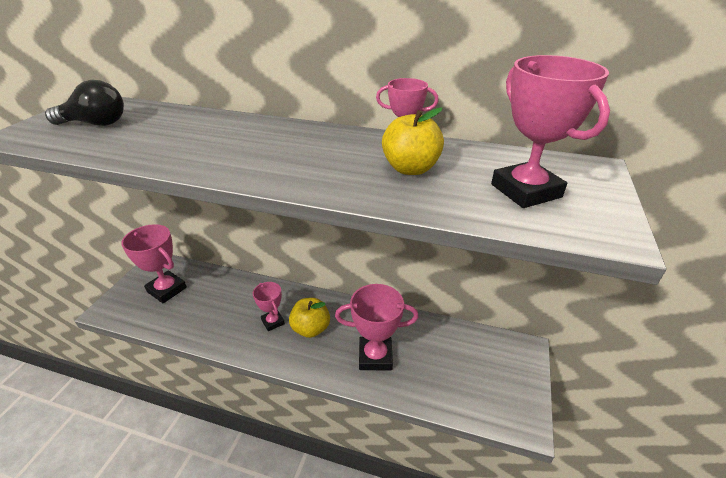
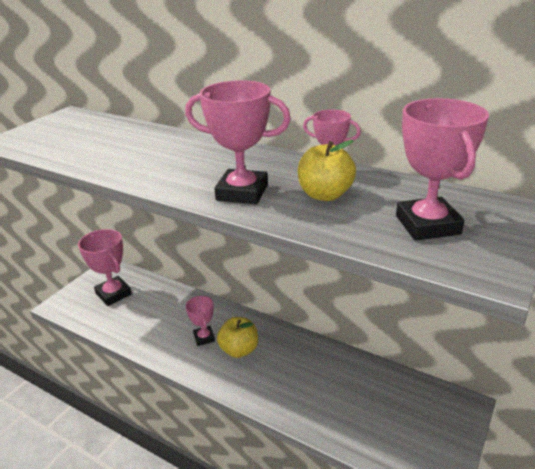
camera: 15 degrees right, 5 degrees down
(96, 124) = (68, 134): black light bulb -> none
(375, 356) = (297, 387): pink trophy -> pink trophy (242, 192)

